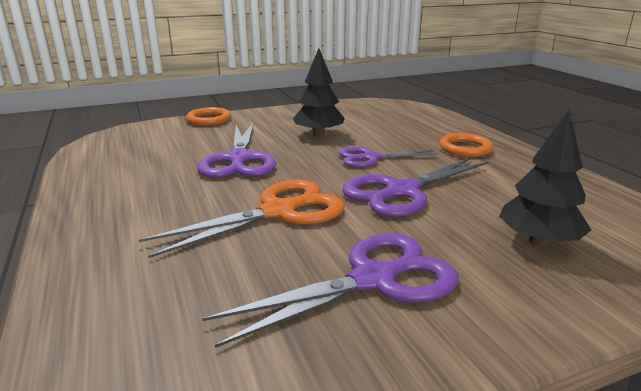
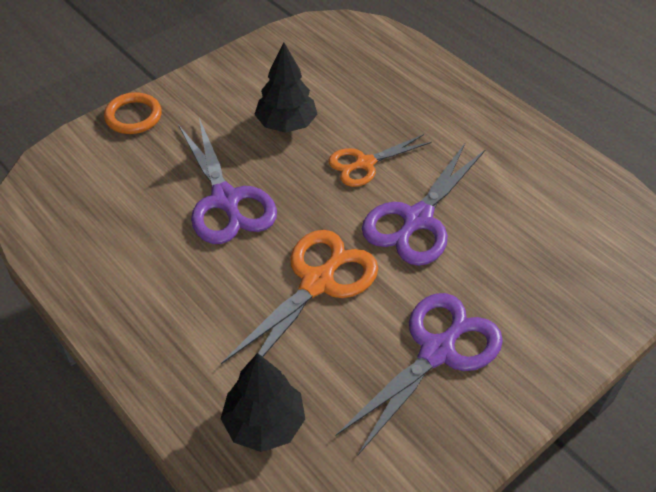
camera: 20 degrees left, 25 degrees up
(371, 158) = (365, 163): purple scissors -> orange scissors
(465, 148) = (454, 121): orange ring -> none
(538, 241) = (549, 266): black tree -> black tree (264, 423)

